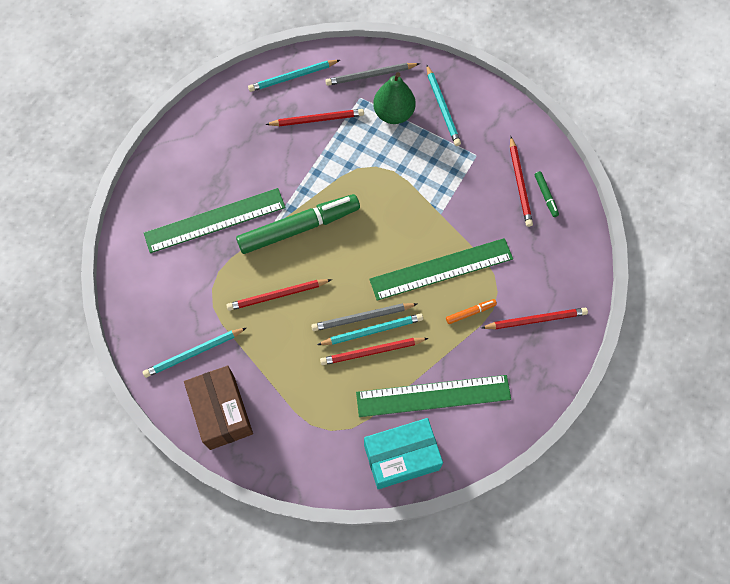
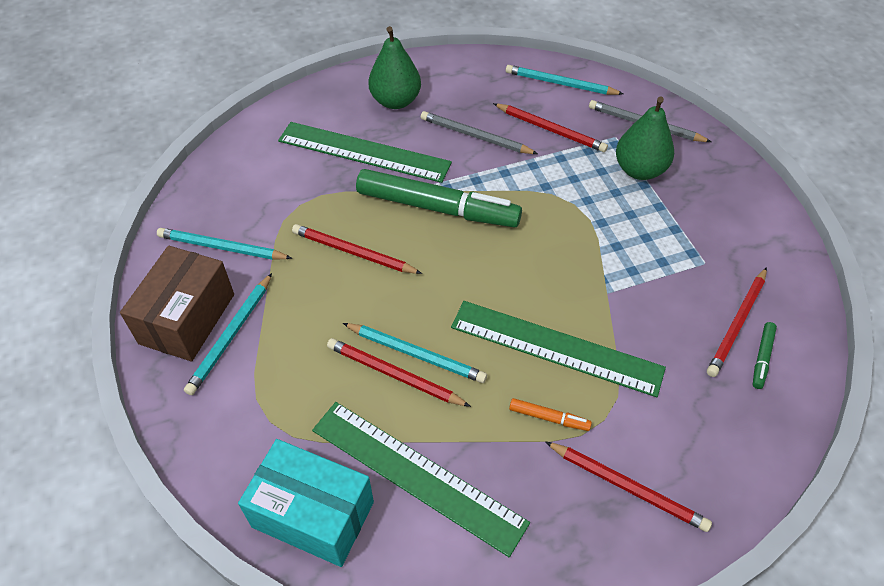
camera: 40 degrees right, 15 degrees down
(197, 166) = (395, 101): none -> green pear
(362, 318) = (418, 334): grey pencil -> grey pencil (475, 136)
(442, 107) = (703, 195): turquoise pencil -> turquoise pencil (231, 335)

